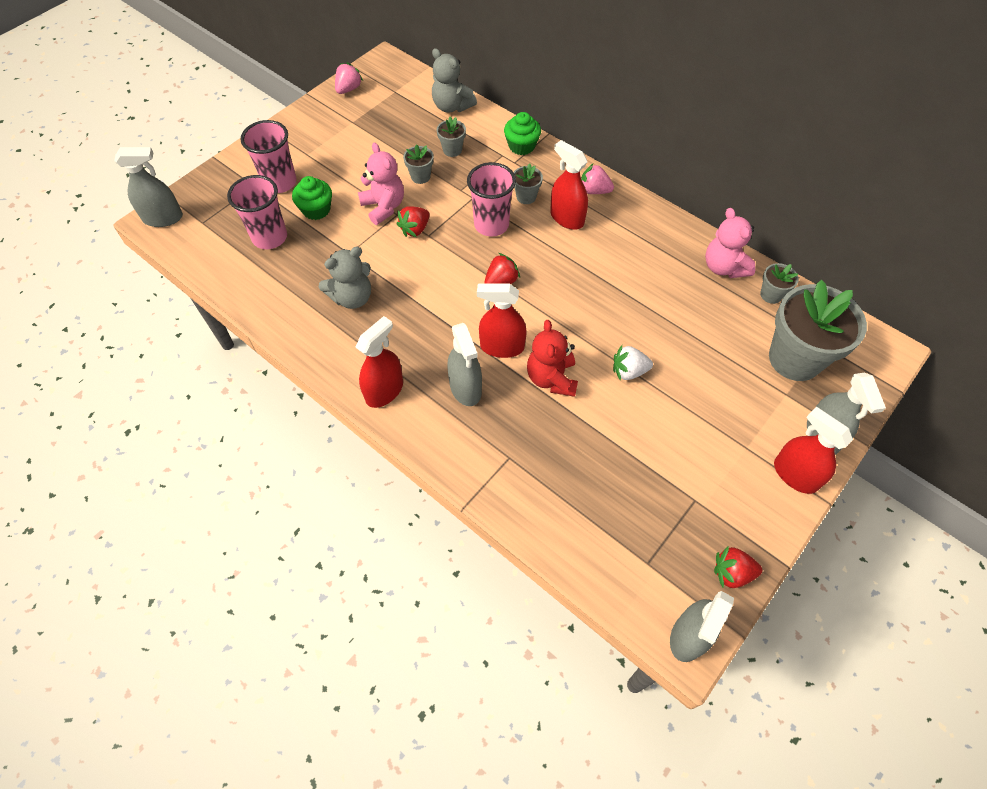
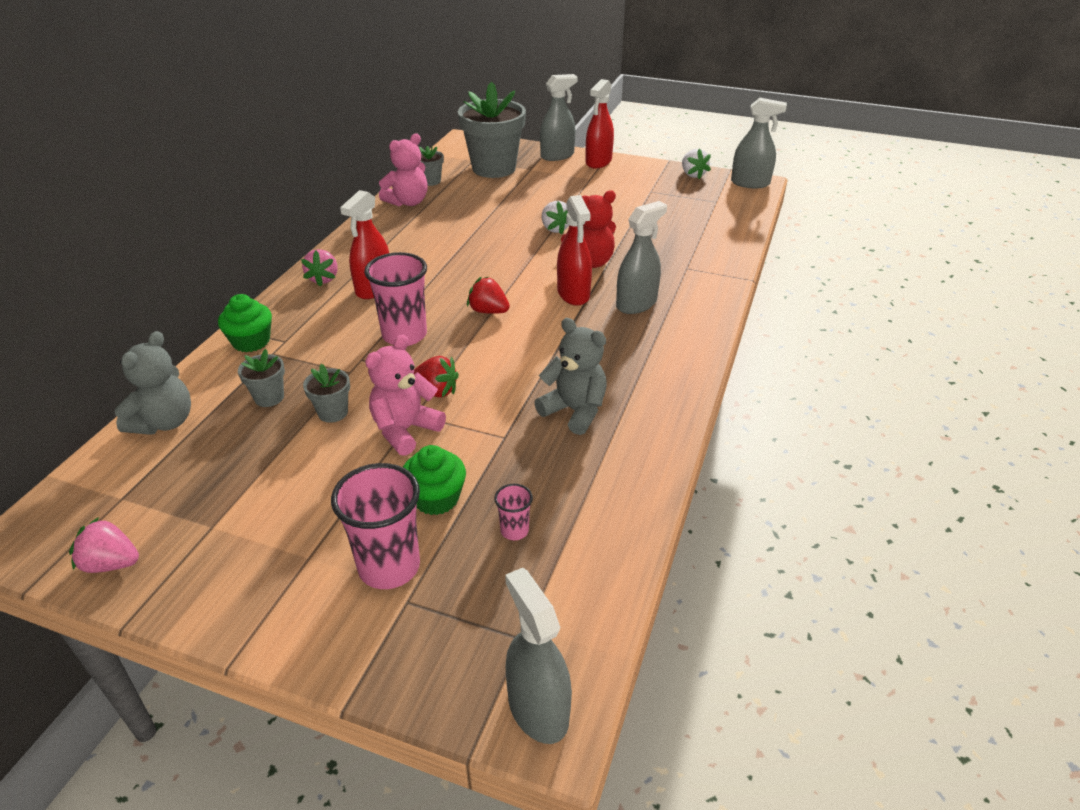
camera: 110 degrees left, 20 degrees down
(270, 237) = (514, 531): pink cup -> pink cup, size x0.48
(384, 391) = (679, 351): red spray bottle -> none
(526, 197) = (347, 320): grey flower pot -> none
(732, 573) = (692, 175): red strawberry -> white strawberry

